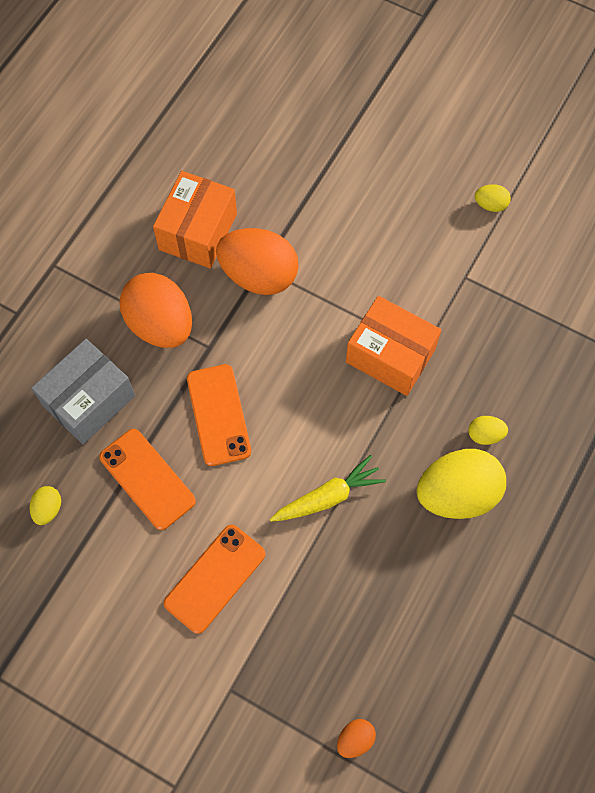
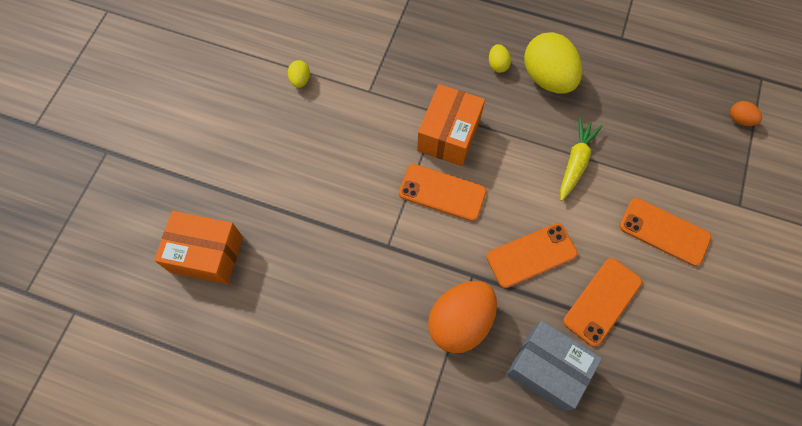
camera: 100 degrees left, 0 degrees up
(48, 509) = (653, 380): yellow egg -> none
(198, 231) = (361, 308): orange box -> orange box (206, 254)
(259, 275) = (396, 247): orange egg -> none
(315, 334) = (442, 192): none -> orange phone
(328, 496) = (575, 162): yellow carrot -> yellow carrot turned 60 degrees clockwise

